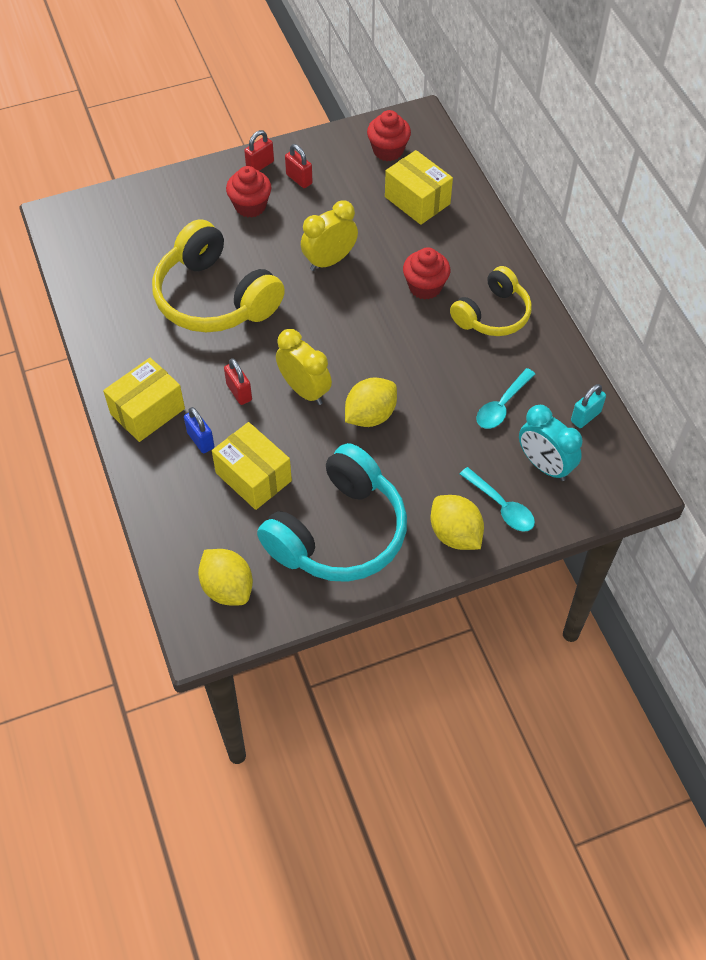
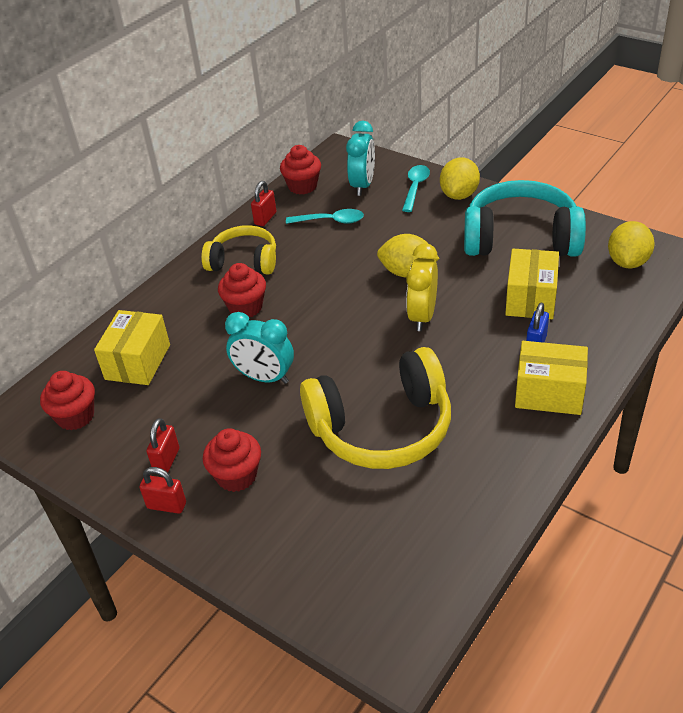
camera: 120 degrees left, 15 degrees down
(214, 298) = (382, 428): yellow headphones -> yellow headphones turned 60 degrees clockwise
(239, 392) = (466, 350): red padlock -> red padlock (265, 218)
(329, 260) = (264, 378): yellow clock -> turquoise clock
(585, 416) = (302, 186): turquoise padlock -> red cupcake

